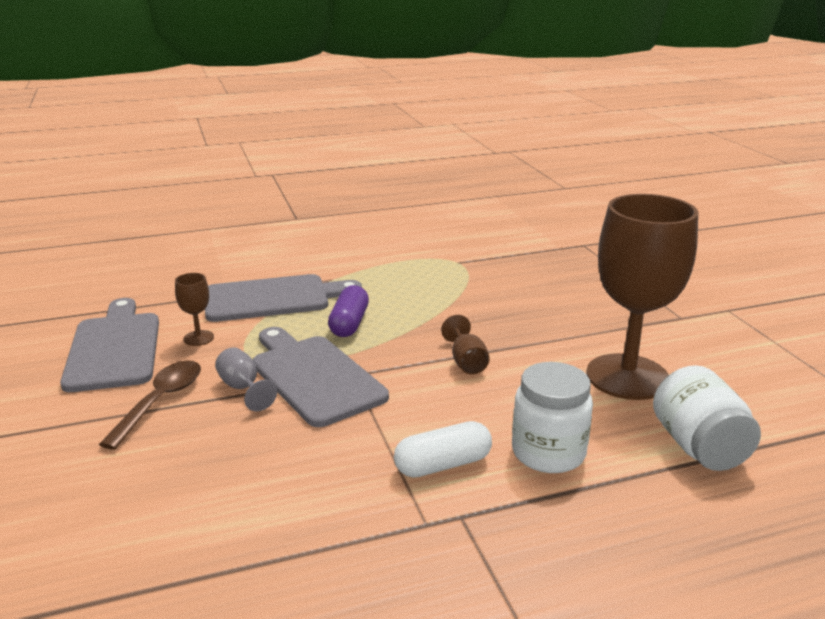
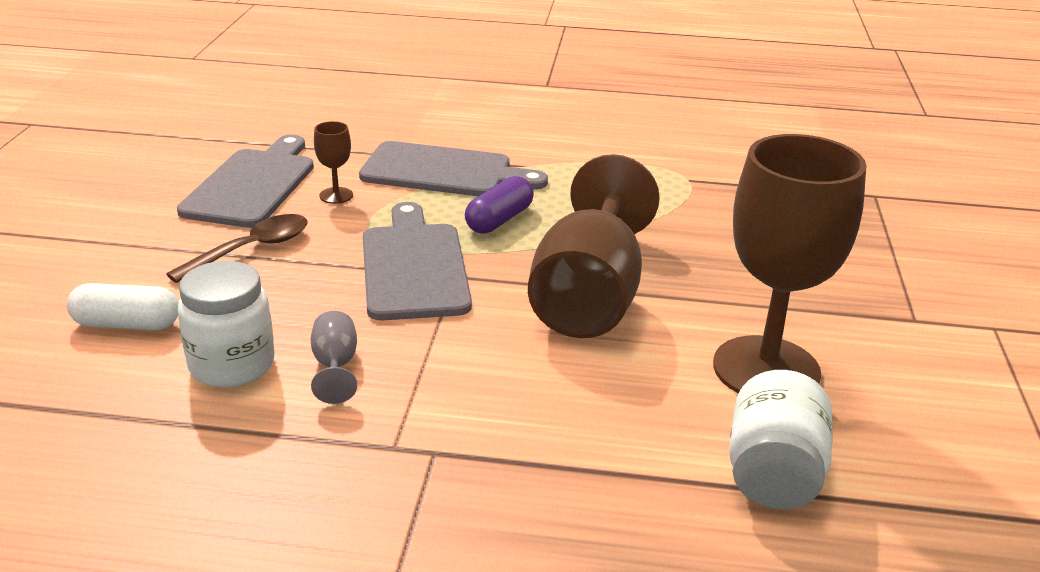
camera: 25 degrees right, 5 degrees up
(243, 388) = (335, 259): grey goblet -> grey goblet (335, 366)
(443, 465) = (463, 396): white capsule -> white capsule (127, 324)
(466, 362) = (589, 297): brown goblet -> brown goblet, size x2.50
(548, 453) = (587, 421): white jar -> white jar (232, 365)

